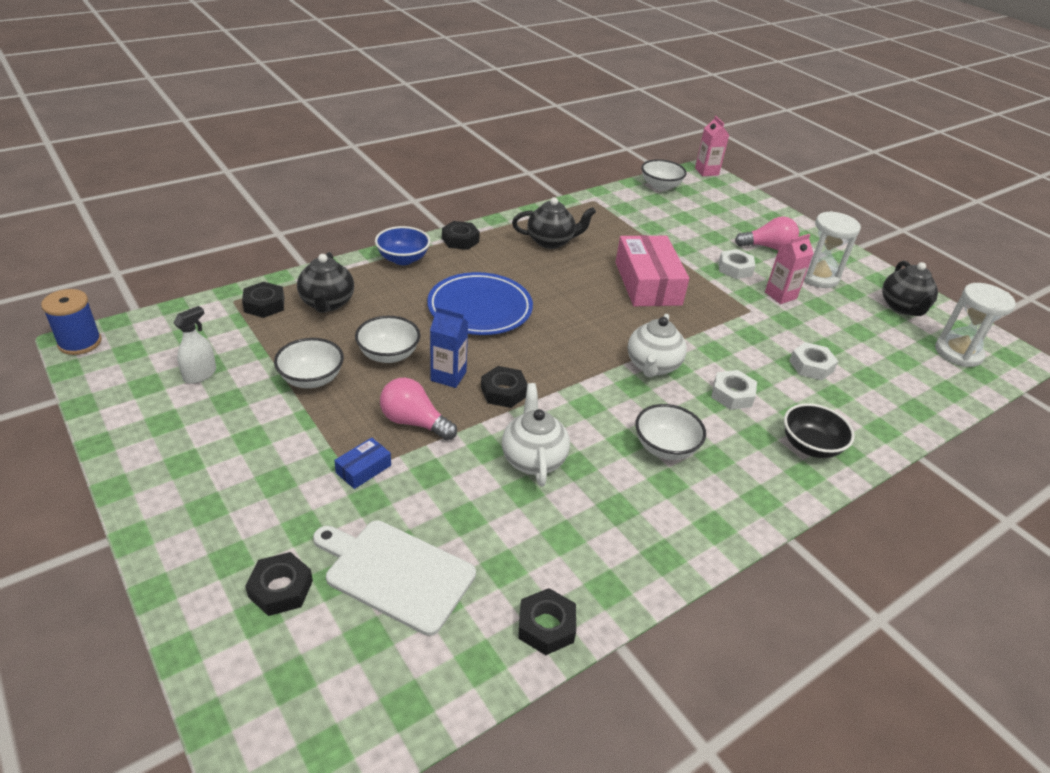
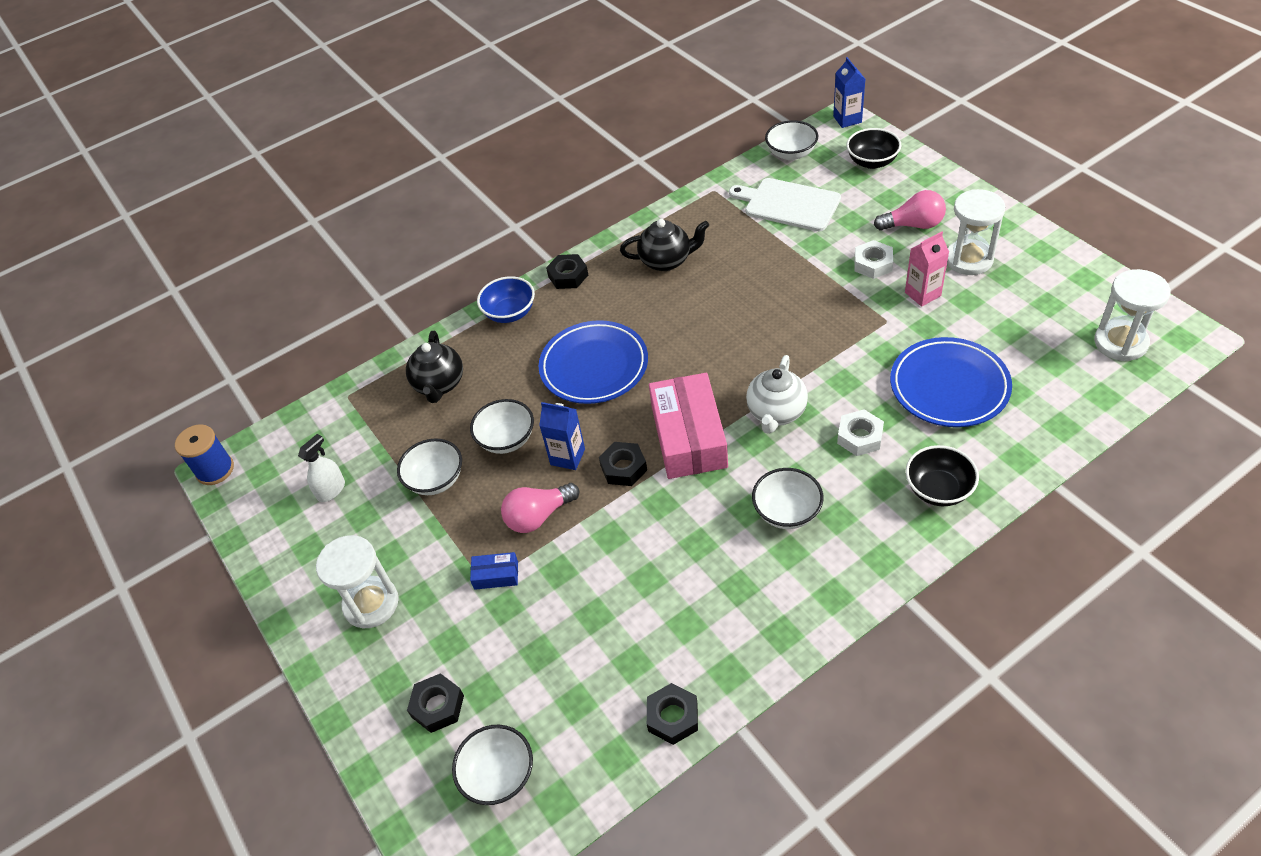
camera: 10 degrees right, 10 degrees up
(223, 480) = (371, 604): none -> white hourglass
(264, 305) = (378, 396): black nut -> none
(342, 669) = (498, 775): none -> white bowl
(363, 469) = (496, 575): blue box -> blue box turned 45 degrees clockwise
(396, 573) = (535, 680): white cutting board -> white cutting board (788, 204)
(414, 422) = (538, 516): pink light bulb -> pink light bulb turned 60 degrees counterclockwise
(533, 459) = (655, 542): white teapot -> none
(648, 283) = (773, 302): pink box -> pink box (689, 436)
(706, 171) = (847, 119): pink carton -> blue carton
(729, 201) = (872, 162): none -> black bowl
(811, 366) = (949, 387): white nut -> blue plate
(902, 307) = (1064, 288): black teapot -> none

